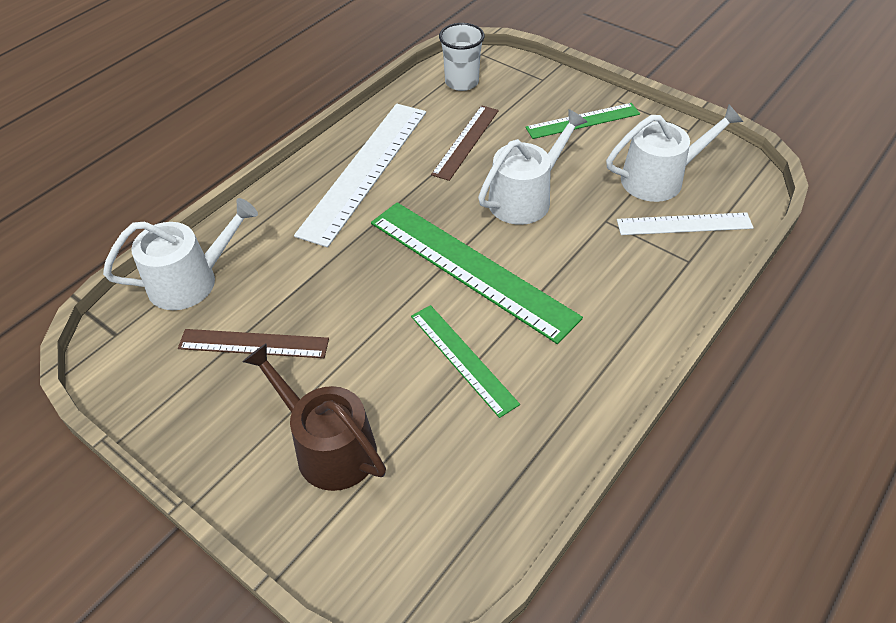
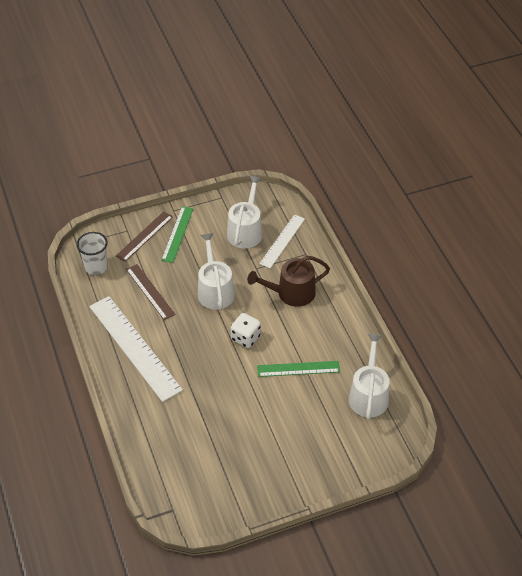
camera: 60 degrees left, 0 degrees up
(191, 281) = (159, 462): white watering can -> white watering can (368, 395)
(253, 344) = (226, 449): brown ruler -> brown ruler (144, 236)
(328, 447) = (311, 443): brown watering can -> brown watering can (291, 293)
(470, 269) = (245, 337): green ruler -> white dice

